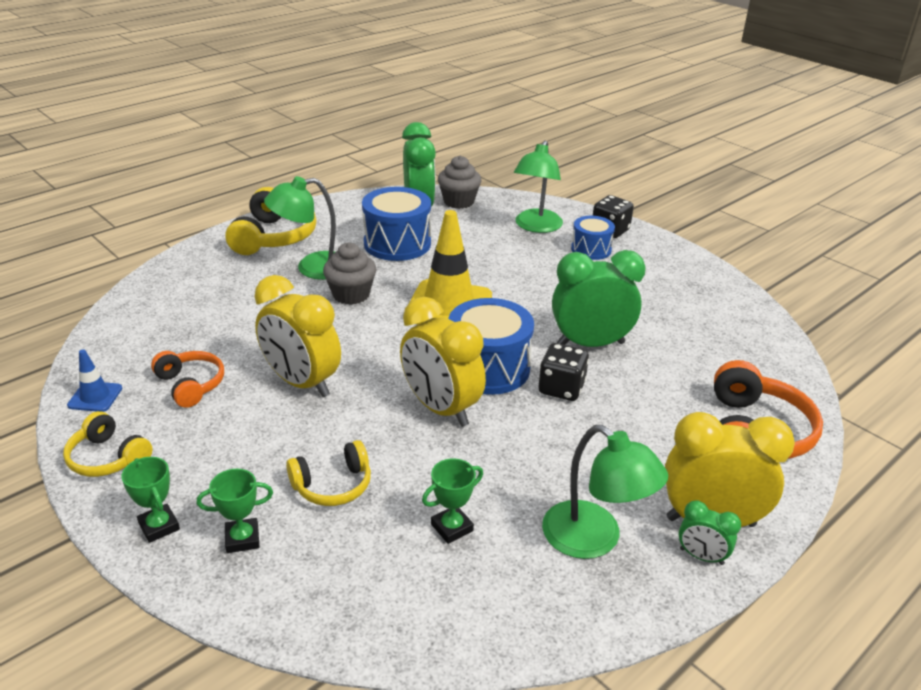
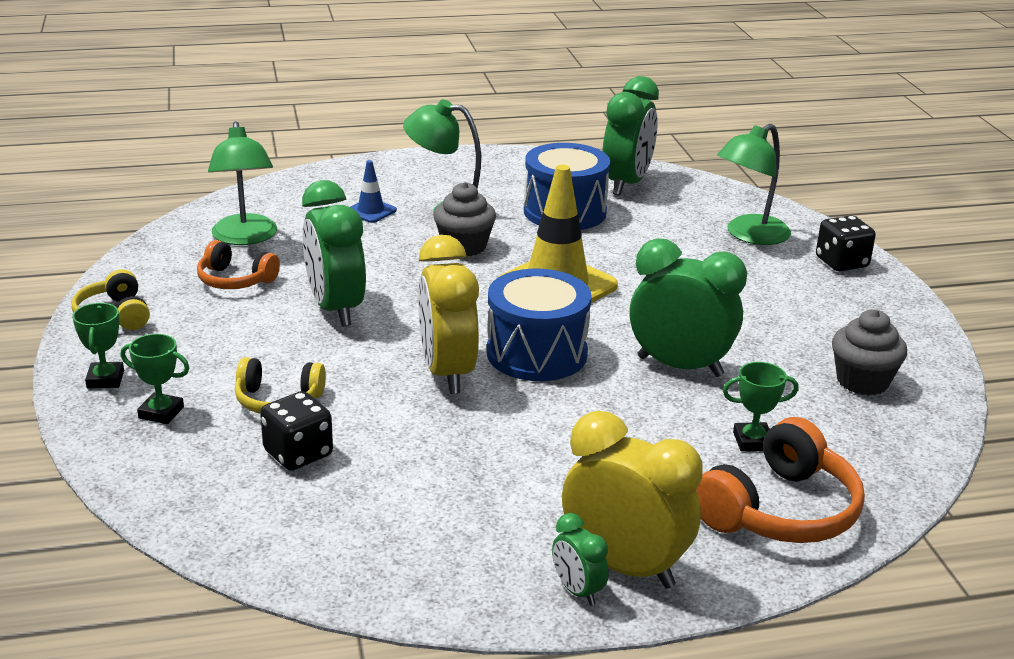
camera: 30 degrees right, 5 degrees down
(95, 397) = (148, 265): blue traffic cone -> blue traffic cone (370, 211)
(191, 385) = (235, 280): orange headphones -> orange headphones turned 120 degrees clockwise
(273, 237) = (440, 173): yellow headphones -> none
(302, 383) = (336, 309): yellow clock -> green clock
(452, 527) = (350, 472): green trophy -> green trophy (752, 441)
(459, 201) = (682, 187): grey cupcake -> grey cupcake (862, 381)
(561, 388) = (597, 396): black dice -> black dice (298, 453)
(591, 249) = (792, 275): blue drum -> none
(594, 540) = (479, 534): green lamp -> green lamp (245, 238)

